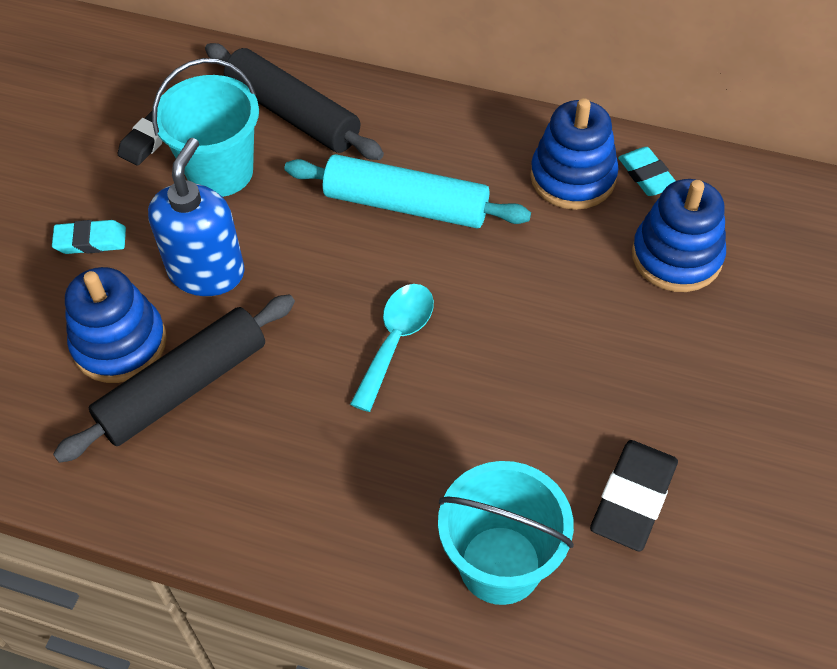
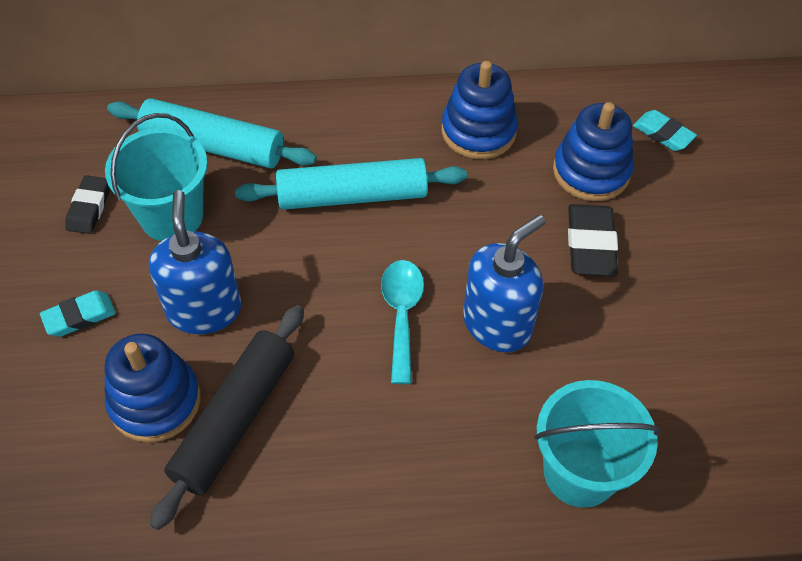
camera: 25 degrees left, 0 degrees up
(293, 114) = (213, 146): black rolling pin -> turquoise rolling pin
(490, 383) = (497, 324): none -> blue soap dispenser
(633, 499) = (655, 379): black eraser -> black eraser (590, 244)
(646, 175) = (536, 112): turquoise eraser -> turquoise eraser (663, 134)

